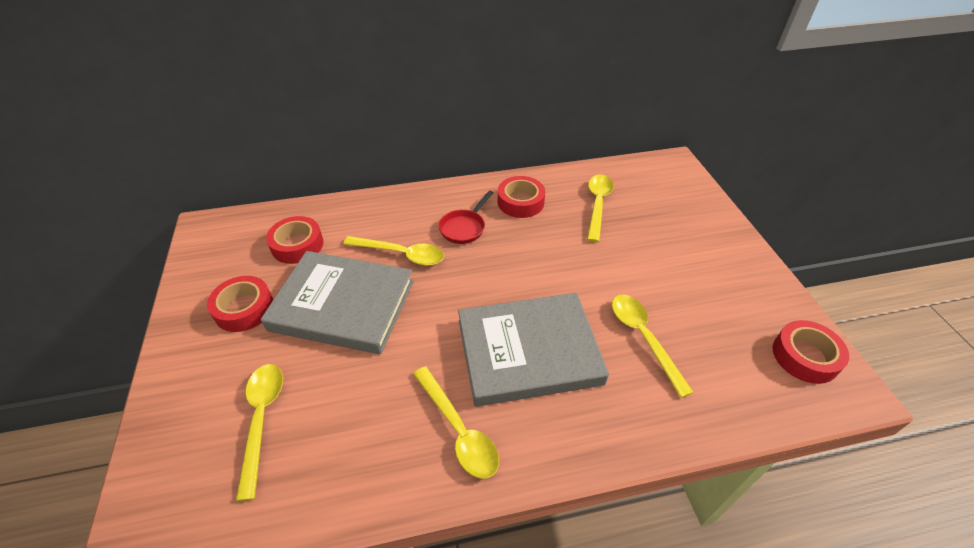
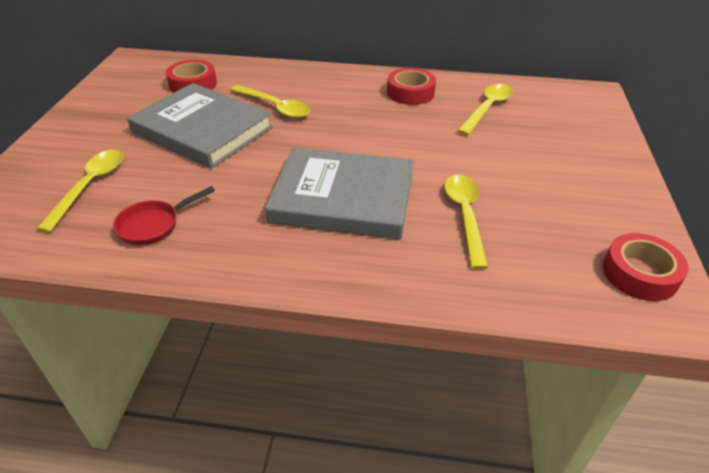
camera: 20 degrees right, 5 degrees down
(244, 309) = (124, 115): red tape -> none
(458, 430) = (241, 235): yellow spoon -> none
(464, 228) = (344, 100): red pan -> red pan (153, 225)

